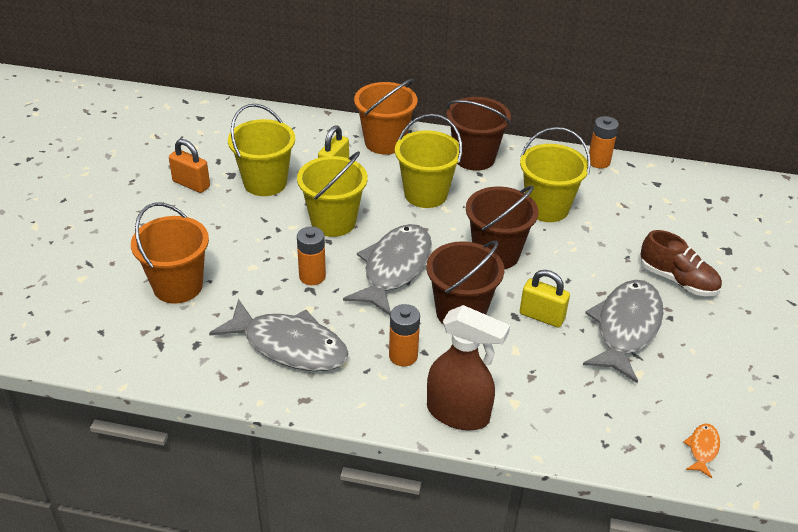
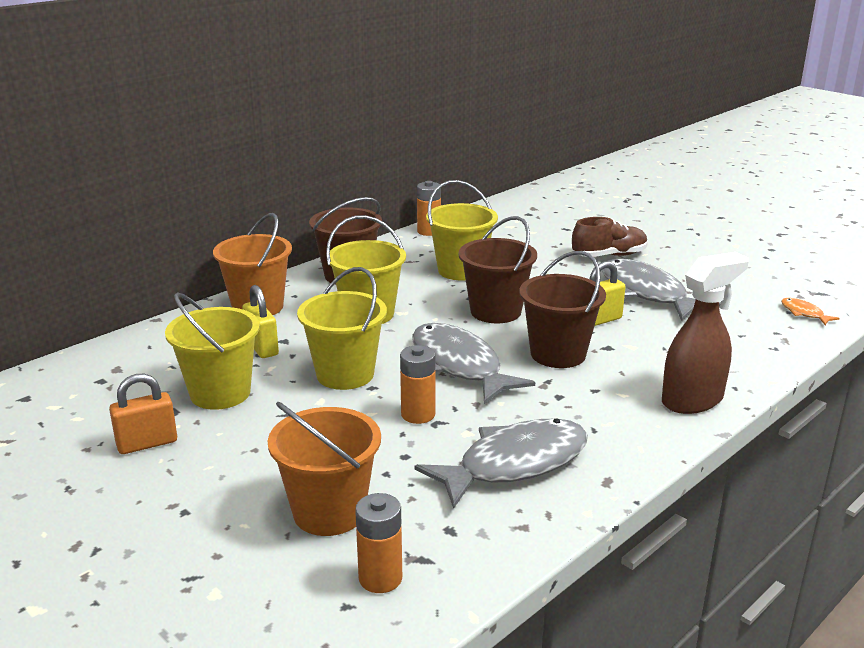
camera: 55 degrees left, 15 degrees down
(403, 356) = (590, 402): orange battery -> orange battery (380, 578)

